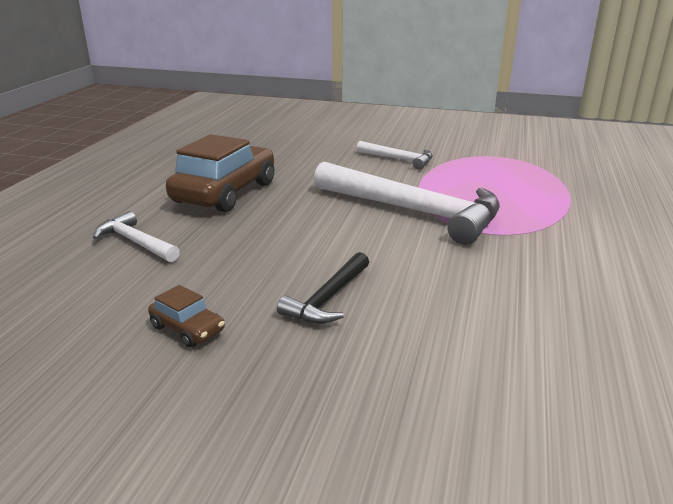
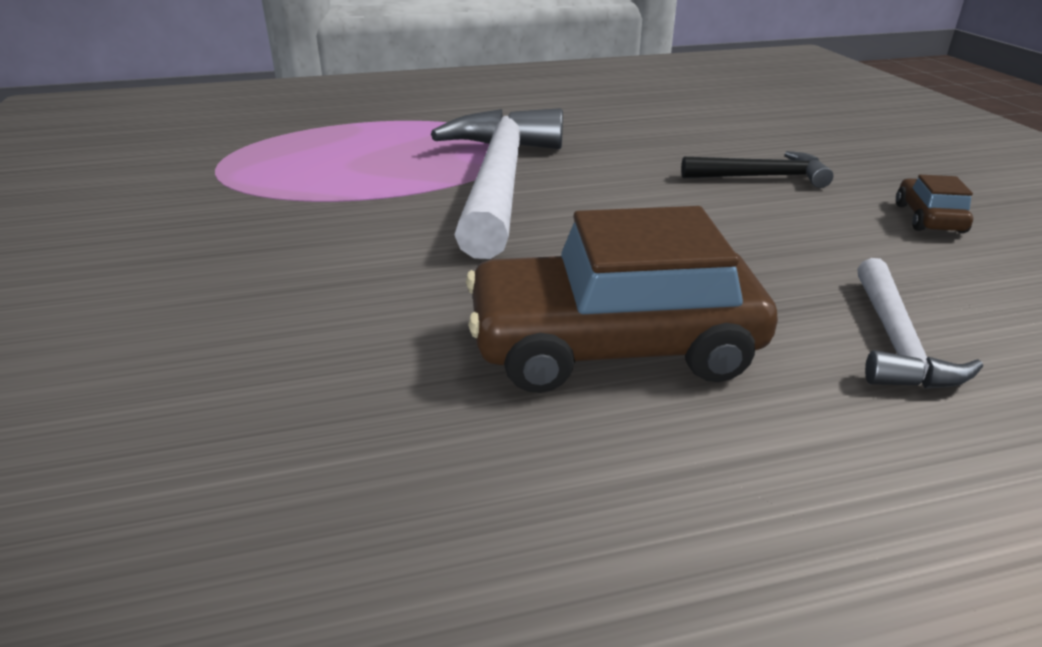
camera: 120 degrees left, 5 degrees up
(398, 159) = (276, 231): white hammer -> none

